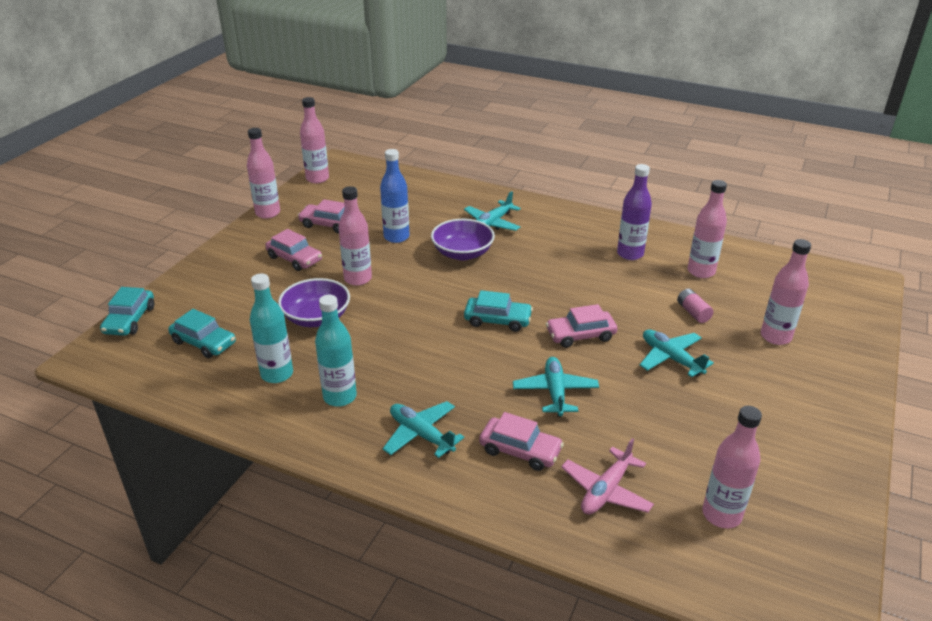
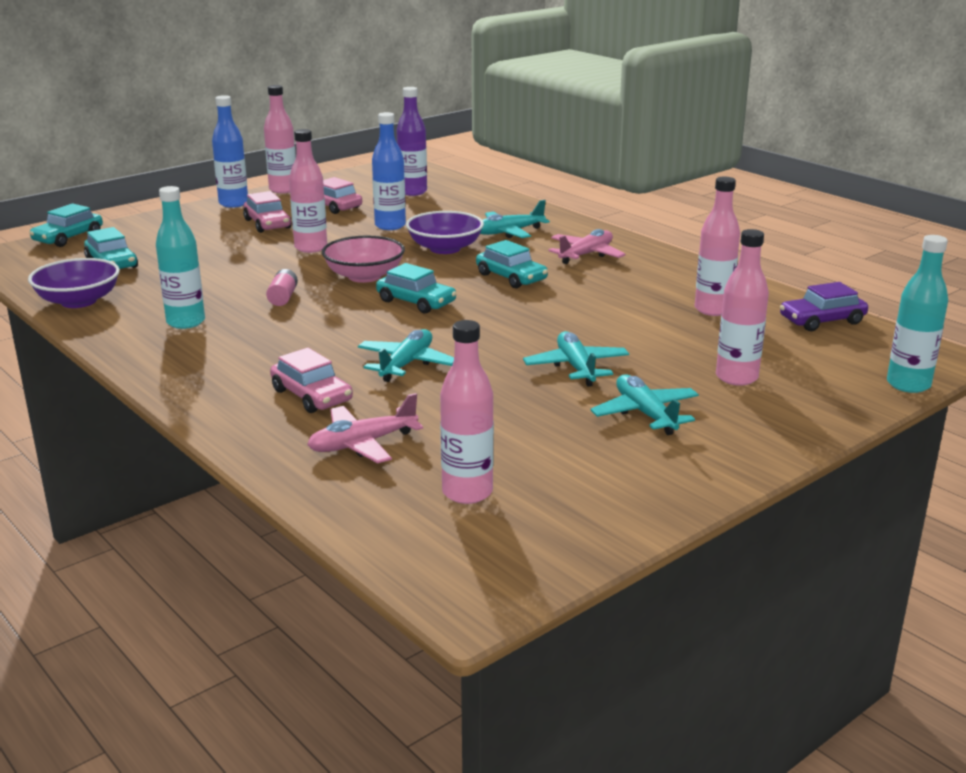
camera: 25 degrees right, 10 degrees down
(241, 240) = (233, 203): none -> blue bottle
(277, 374) = (149, 296): turquoise bottle -> turquoise bottle (908, 384)
(316, 318) = (235, 267): purple bowl -> purple bowl (79, 301)
(317, 179) = (364, 173): pink bottle -> none
(421, 435) = (228, 363): turquoise plane -> turquoise plane (645, 414)
(431, 301) = (364, 276): none -> pink bowl
(540, 273) = (511, 277): none -> turquoise car
(568, 235) = (586, 255): none -> pink plane
(580, 335) = (493, 330): pink car -> none
(630, 254) = (641, 281): purple bottle -> purple bottle (412, 192)
(693, 312) = (655, 339): pink battery -> pink battery (283, 297)
(774, 264) = (822, 321): none -> purple car

